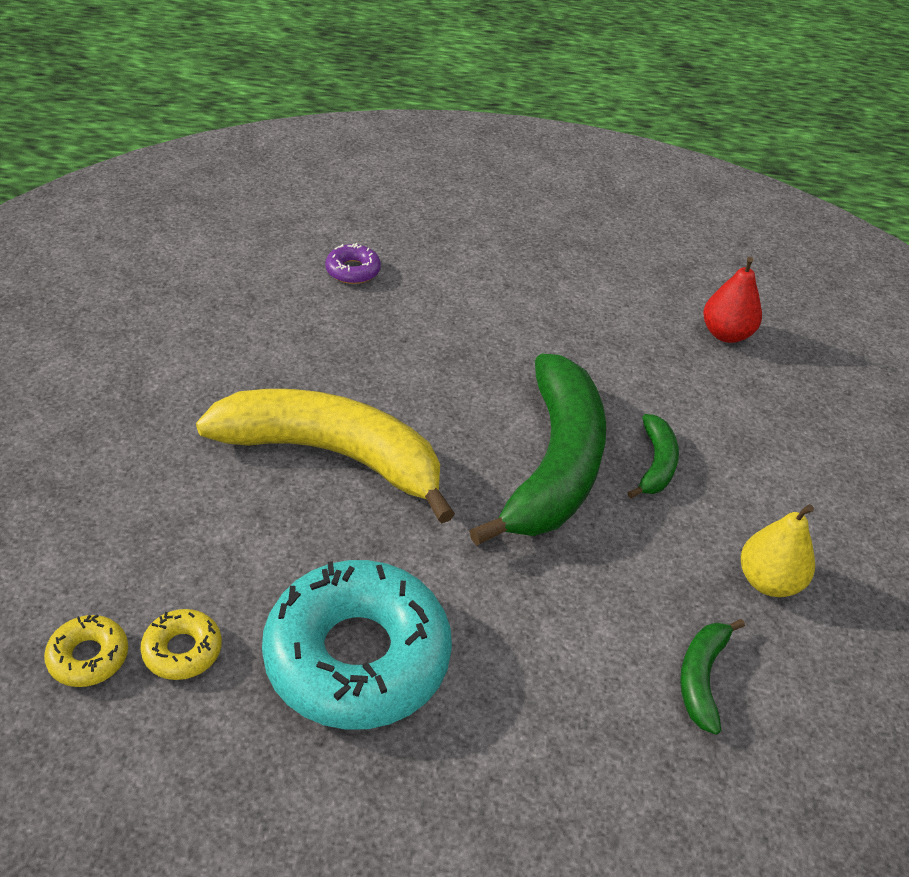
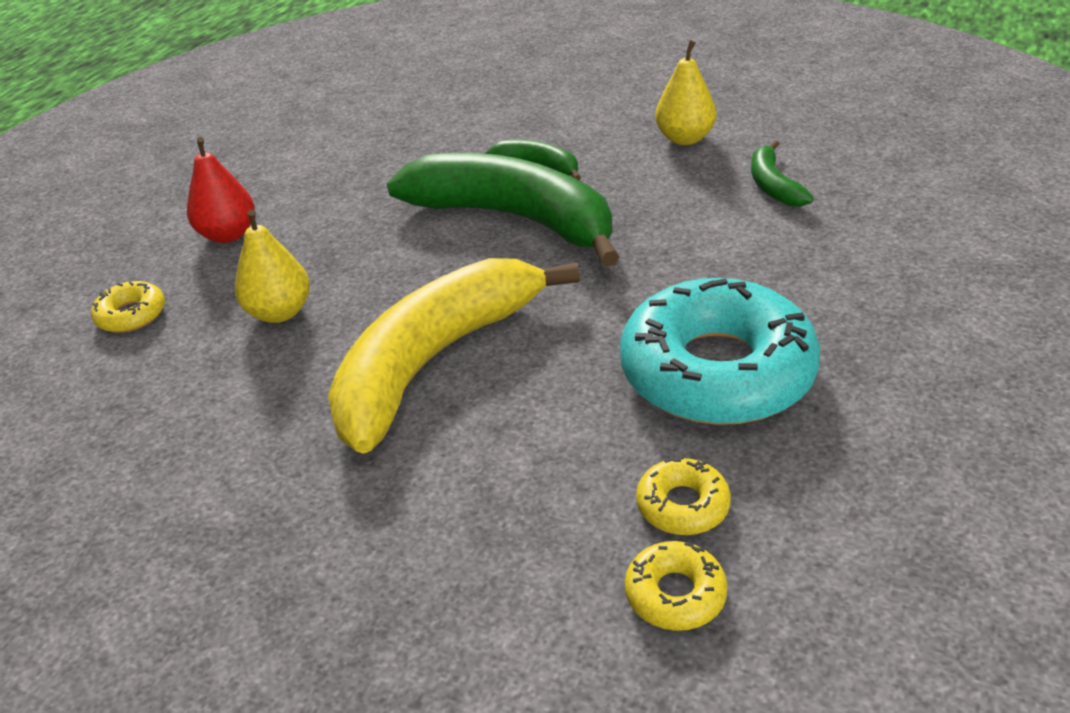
camera: 65 degrees left, 5 degrees down
(353, 271) = (131, 315): purple donut -> yellow donut
(374, 348) = (280, 312): none -> yellow pear
(702, 677) = (773, 185): green banana -> green banana turned 45 degrees clockwise
(726, 334) = (398, 104): red pear -> red pear (228, 234)

